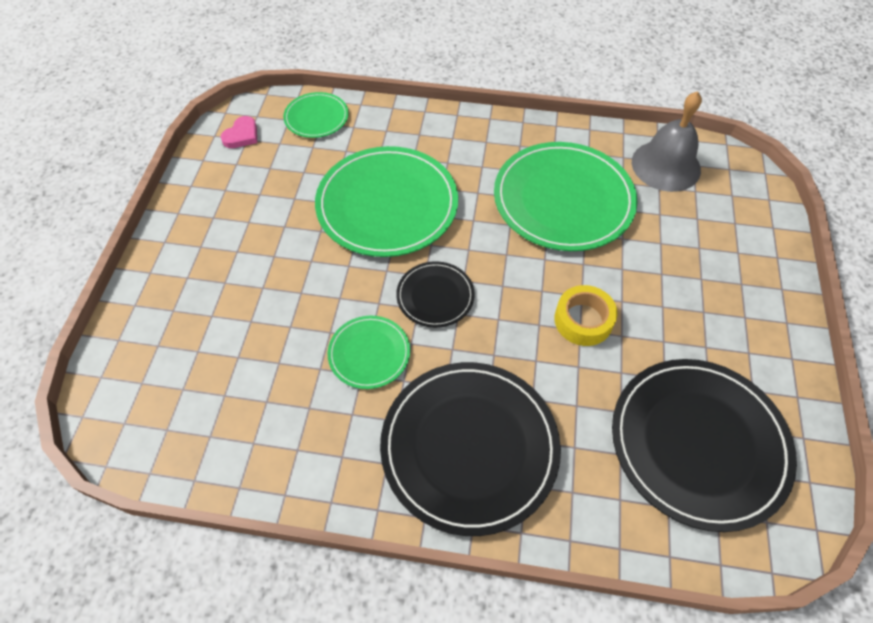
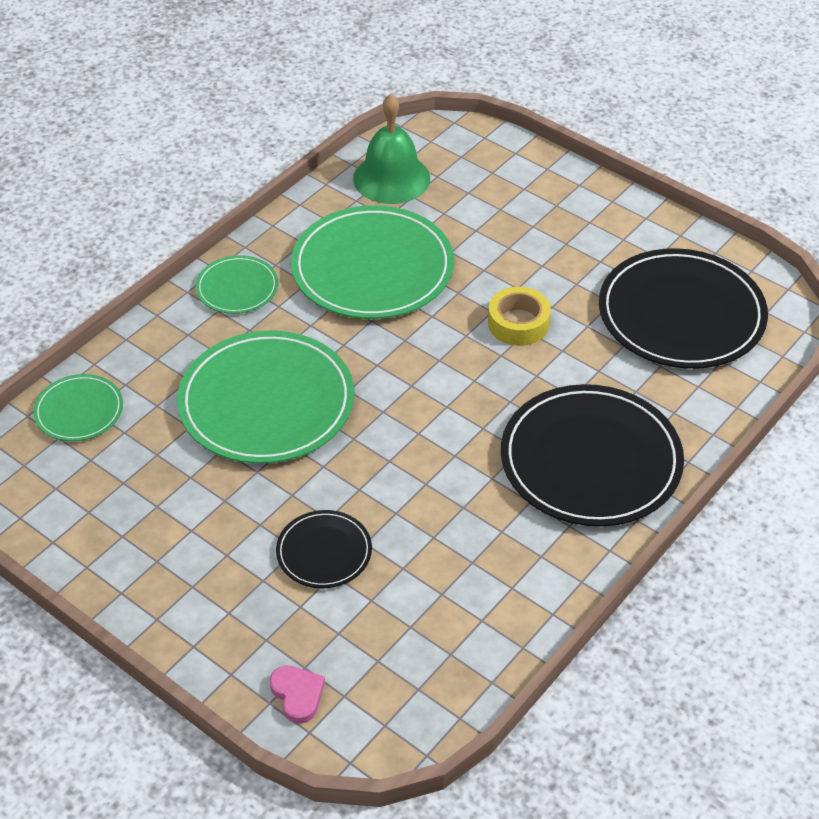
camera: 60 degrees left, 10 degrees down
(242, 135) = (45, 490): pink heart -> pink heart (297, 695)
(369, 353) = (443, 491): green plate -> green plate (237, 288)
(435, 296) = (413, 414): black plate -> black plate (324, 552)
(666, 165) = (391, 178): grey bell -> green bell

